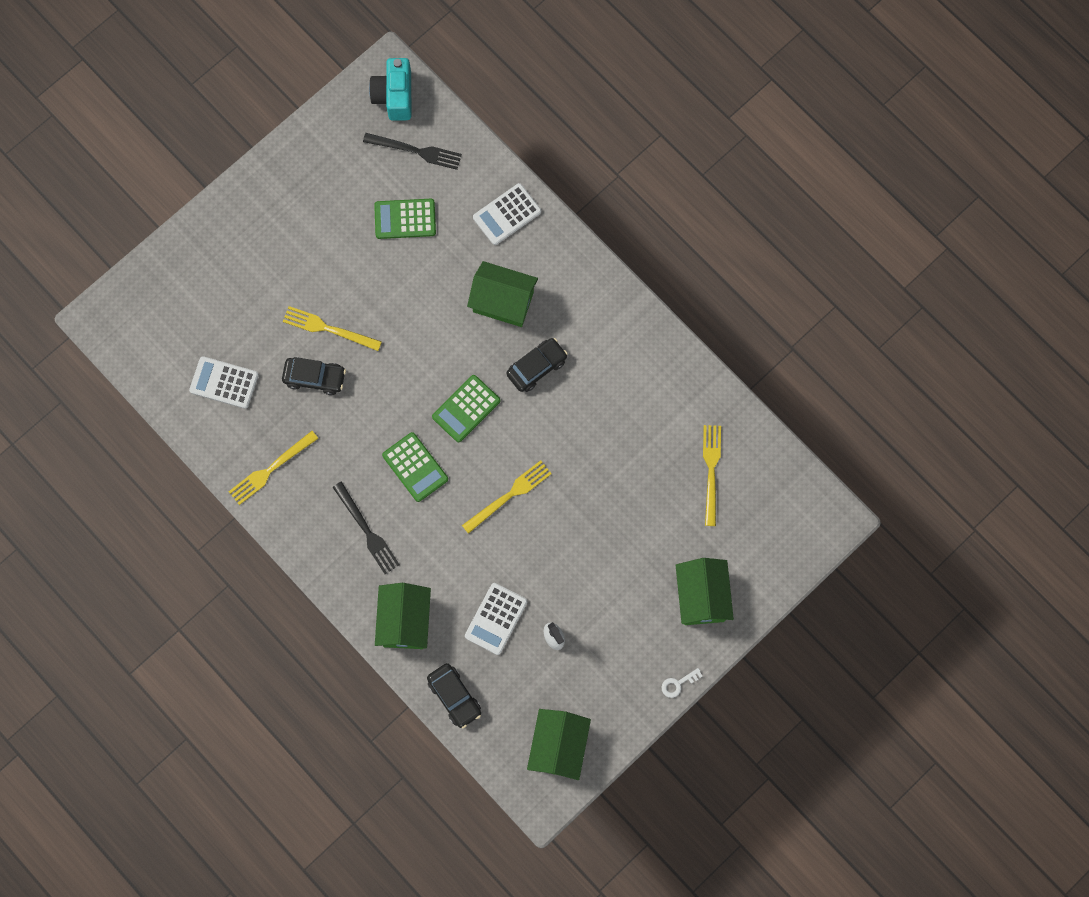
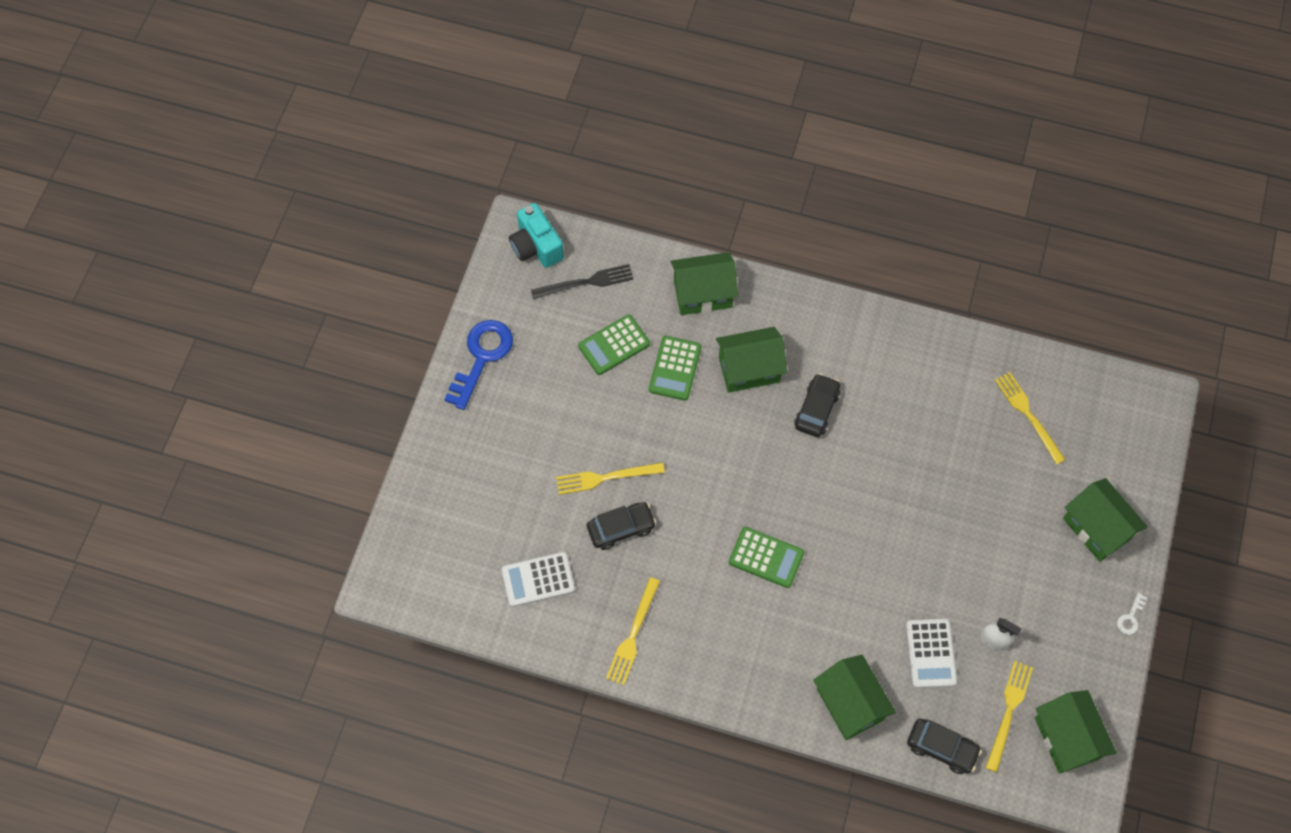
camera: 30 degrees left, 10 degrees down
(290, 170) = (481, 357): none -> blue key
(366, 530) = (759, 640): black fork -> none
(466, 408) = (778, 480): green calculator -> green calculator (675, 368)
(507, 214) = (703, 294): white calculator -> green house
(509, 495) = (868, 535): yellow fork -> yellow fork (1008, 712)

